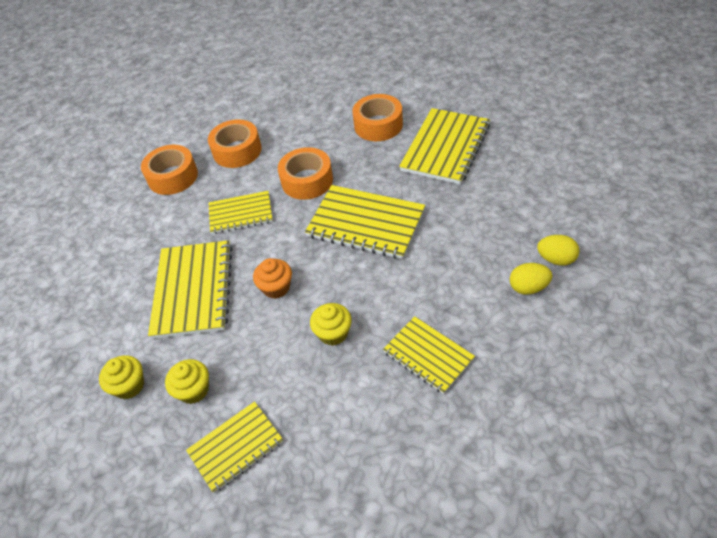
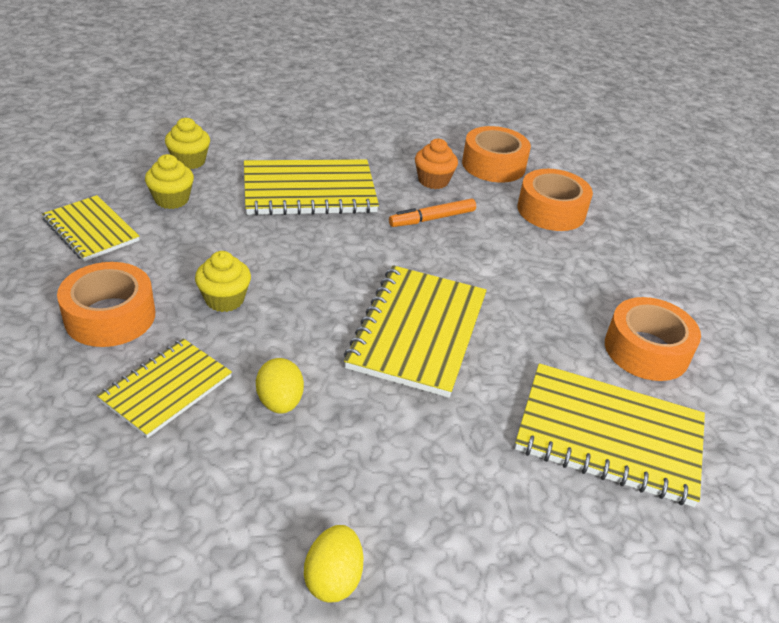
camera: 75 degrees right, 10 degrees down
(241, 214) = (432, 219): yellow notebook -> orange marker
(276, 287) = (305, 251): orange cupcake -> orange cupcake (433, 181)
(307, 181) = (501, 274): orange tape -> orange tape (110, 316)
(528, 287) = (272, 525): yellow egg -> yellow egg (280, 402)

